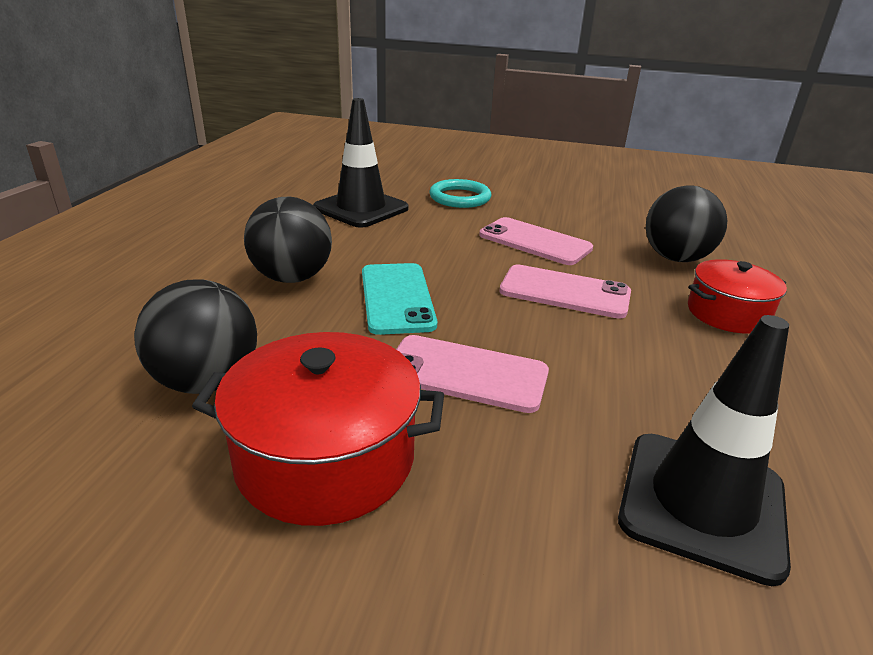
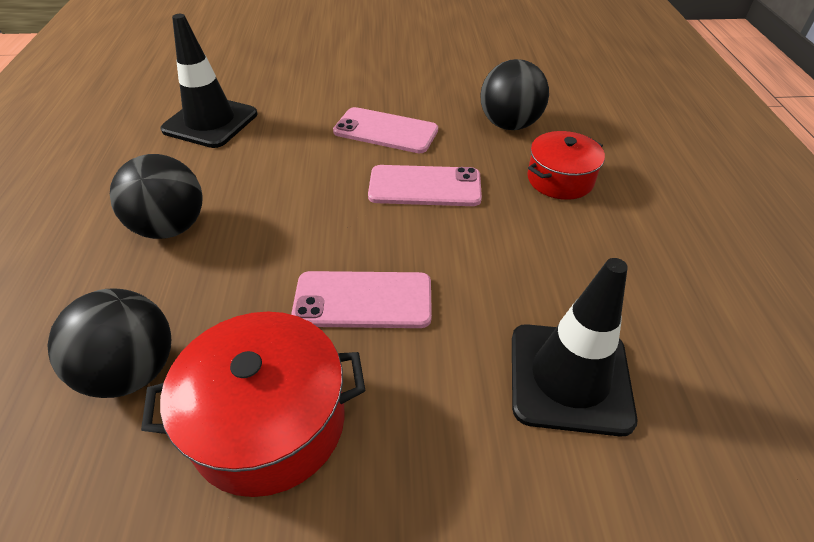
camera: 15 degrees left, 15 degrees up
(397, 298) = (279, 229): turquoise phone -> none
(460, 198) = (303, 88): turquoise ring -> none

